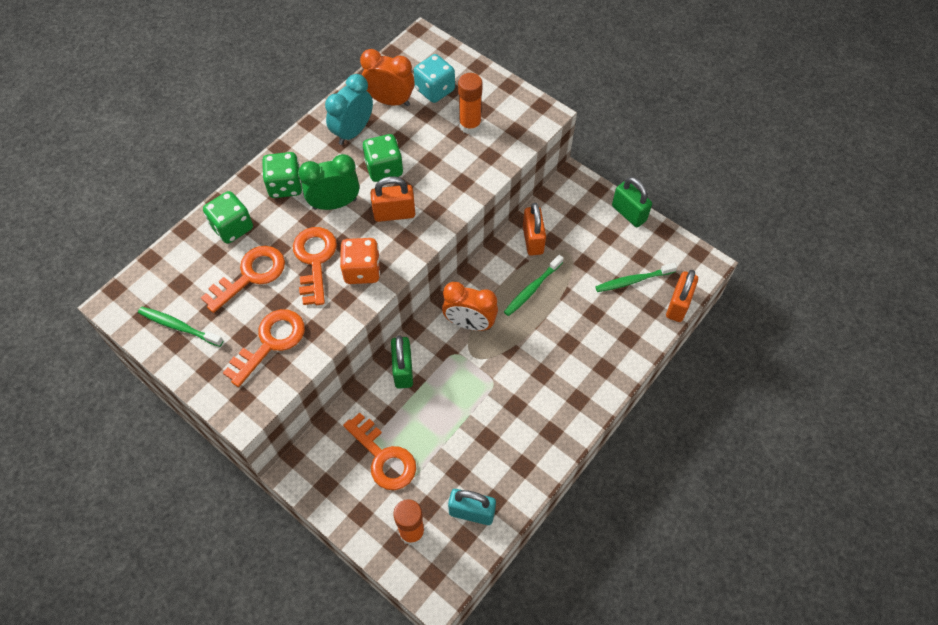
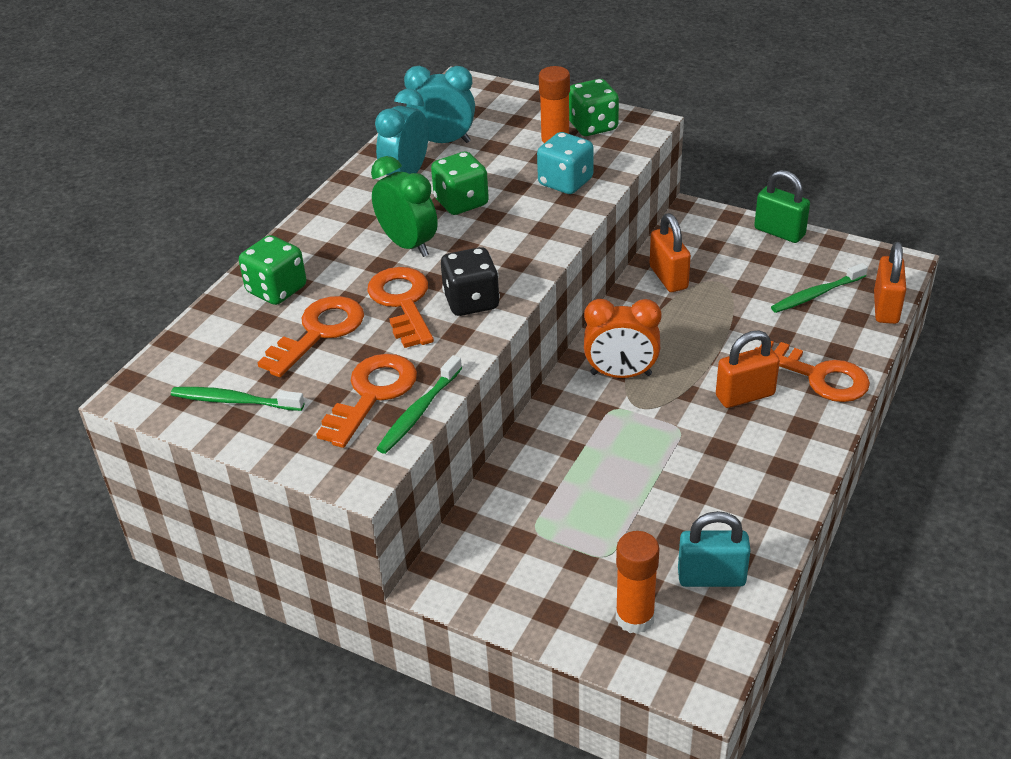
camera: 10 degrees left, 20 degrees down
(285, 186) = (335, 239): green dice -> green dice (593, 126)
(334, 203) = (408, 245): green clock -> green clock turned 75 degrees clockwise
(362, 270) = (471, 302): orange dice -> black dice
(383, 457) = (559, 539): orange key -> orange key (819, 376)
(390, 101) = (443, 142): orange clock -> turquoise clock
(394, 214) = (492, 241): orange padlock -> orange padlock (745, 395)
(403, 370) = (549, 439): green padlock -> none
(435, 90) = (496, 124): turquoise dice -> turquoise dice (565, 182)
(532, 289) = (689, 325): green toothbrush -> green toothbrush (419, 412)

